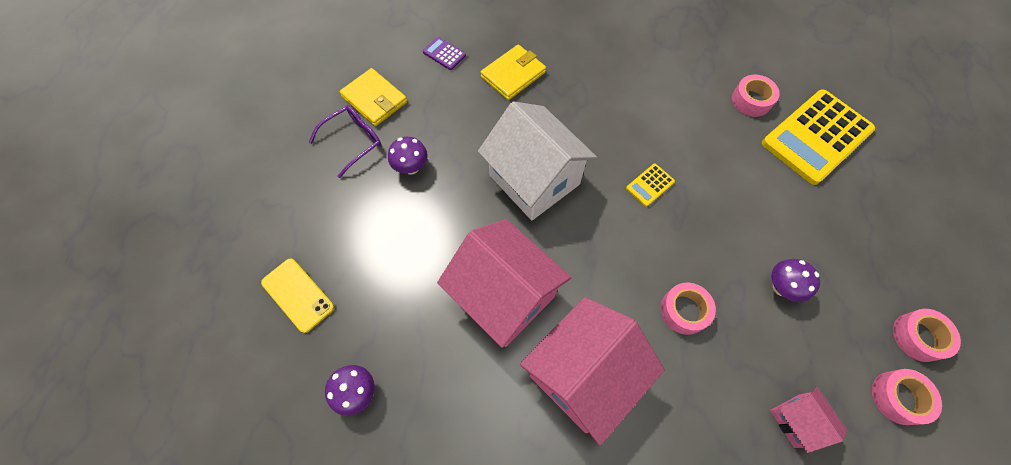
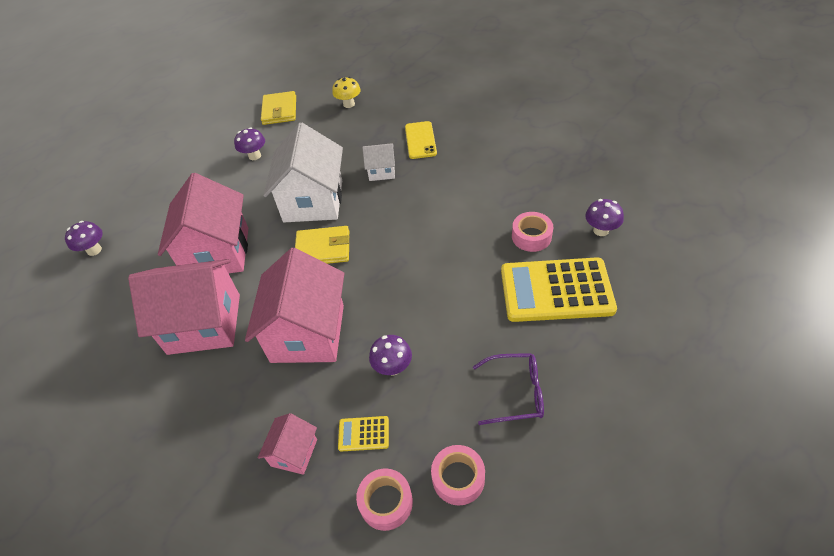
camera: 45 degrees right, 15 degrees down
(298, 295) = (126, 187): yellow phone -> yellow phone (420, 140)
(353, 141) = (242, 126): purple glasses -> purple glasses (516, 393)
(444, 54) = (349, 104): purple calculator -> yellow mushroom
(513, 75) = (376, 135): yellow wallet -> yellow wallet (323, 248)
(563, 110) = (381, 171): none -> white house
(650, 185) = (382, 246): yellow calculator -> yellow calculator (363, 434)
(684, 311) = (308, 333): pink tape -> pink house
(791, 65) = (601, 230): none -> purple mushroom

